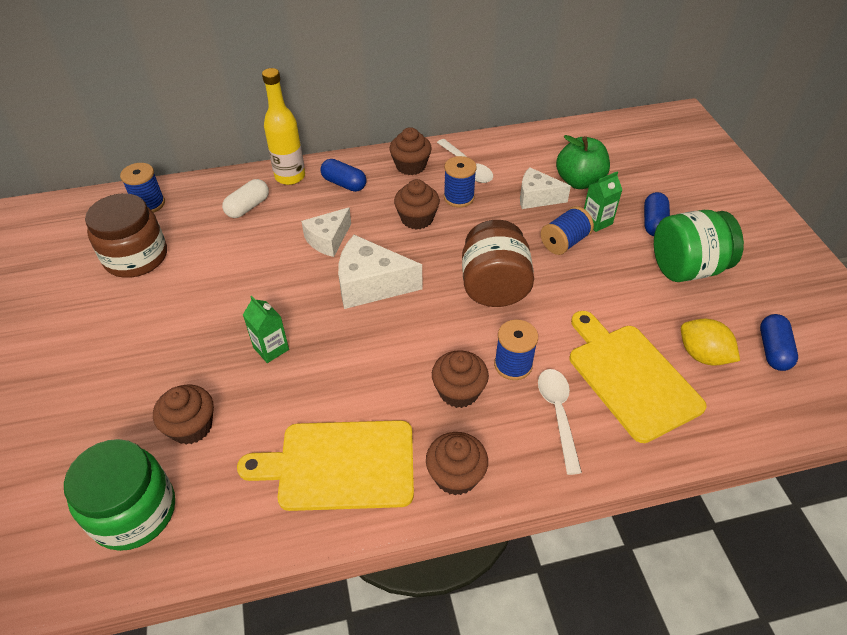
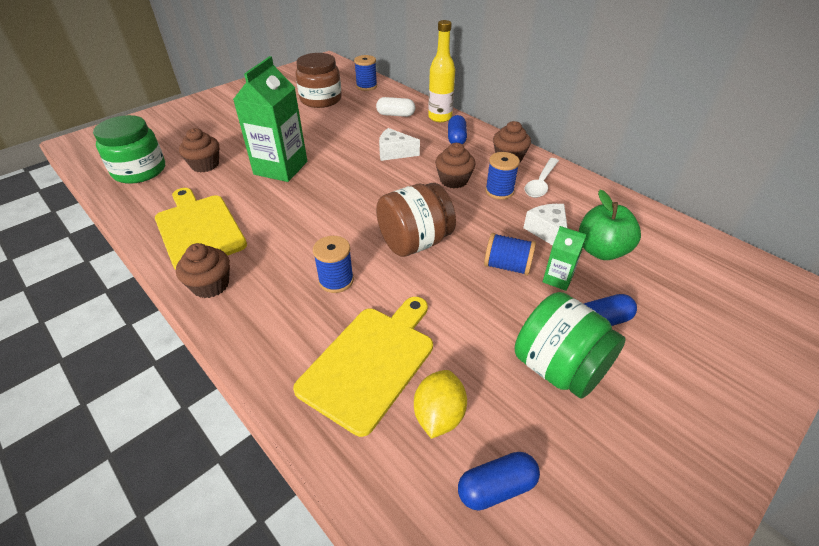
camera: 60 degrees right, 5 degrees down
(271, 348) = (280, 168): green carton -> green carton, size x2.10
(371, 285) = (367, 184): white cheese -> none
(459, 391) = (291, 260): brown cupcake -> none
(558, 414) = (298, 324): white spoon -> none

